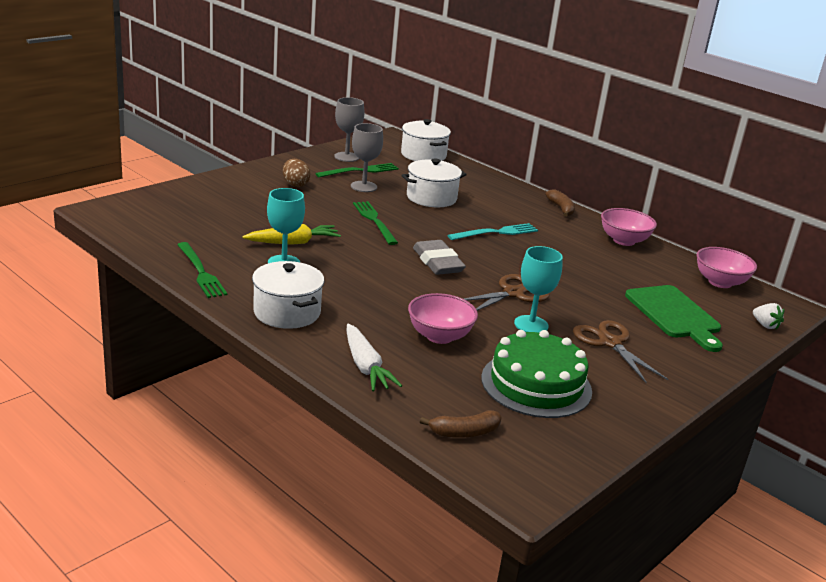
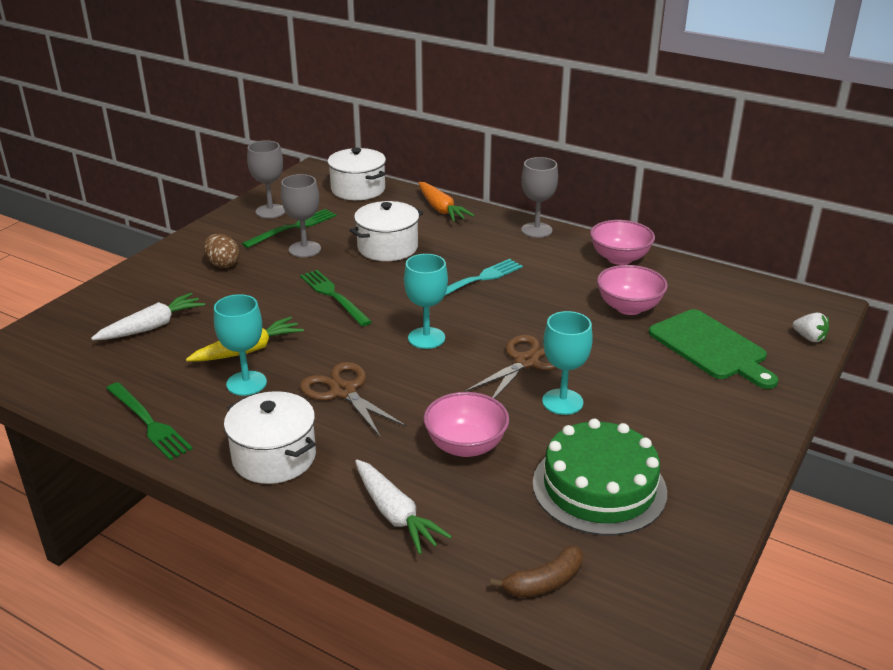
camera: 10 degrees left, 5 degrees up
(225, 214) = (151, 327): none -> white carrot
(437, 262) = (426, 338): grey eraser -> turquoise goblet
(486, 180) = (441, 209): none -> orange carrot
(561, 209) = (536, 230): brown banana -> grey goblet
(610, 343) = (657, 405): brown scissors -> brown scissors (343, 391)
(720, 282) = (741, 291): pink bowl -> pink bowl (629, 307)

